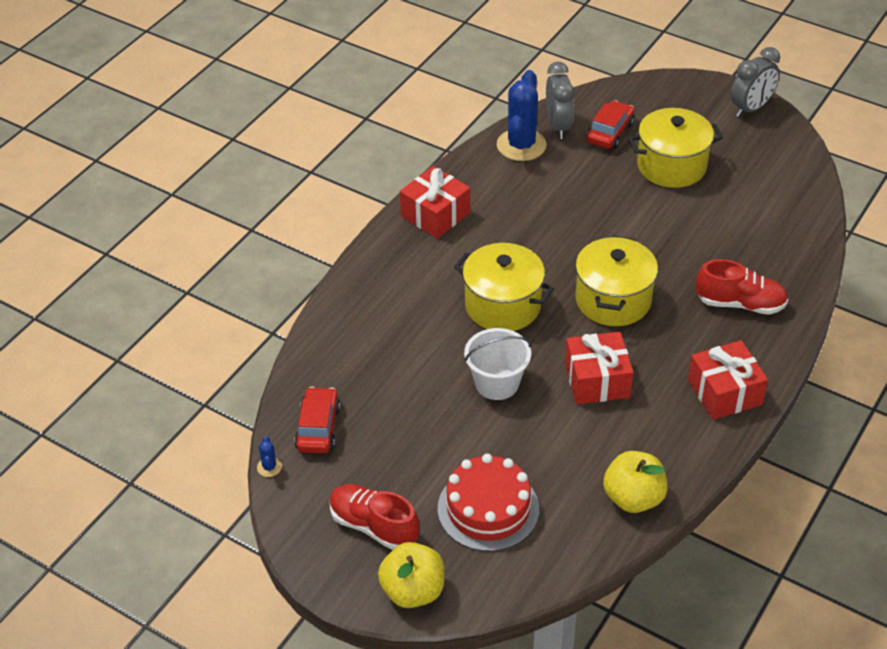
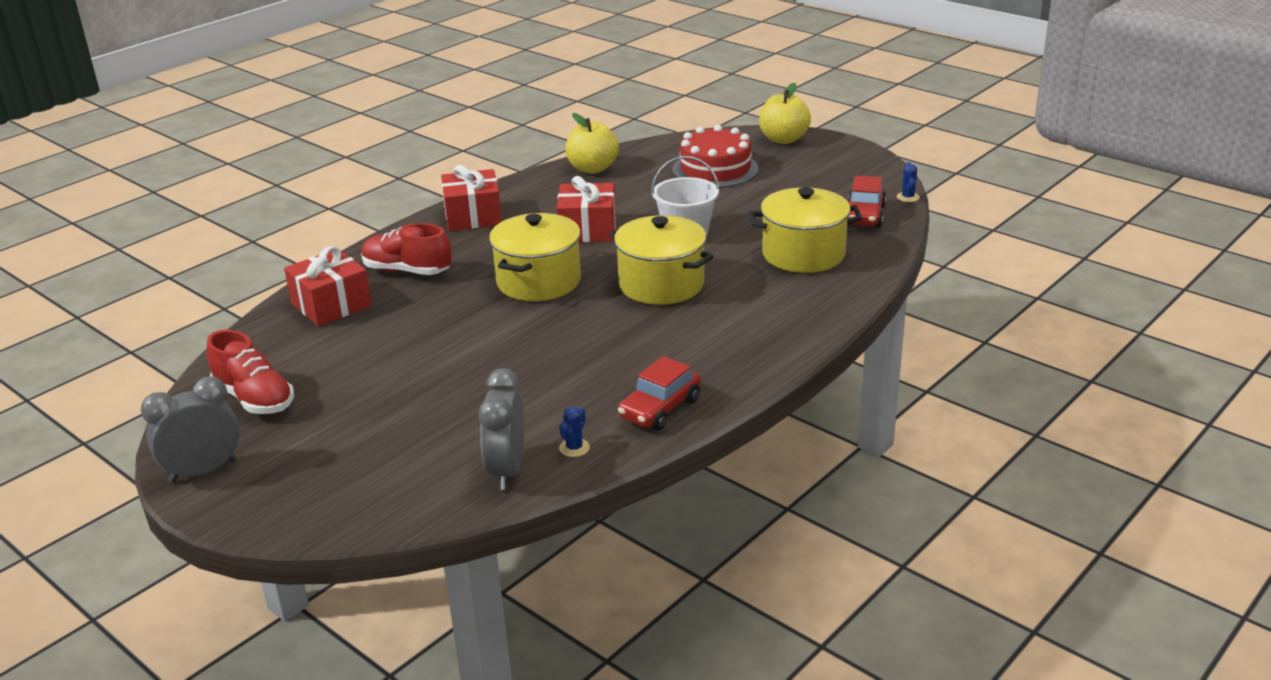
camera: 170 degrees left, 15 degrees down
(373, 526) = (813, 166): red shoe -> red shoe (254, 399)
(435, 215) = (720, 372): red gift -> red gift (331, 304)
(521, 145) = (574, 448): blue cactus -> blue cactus, size x0.41
(610, 133) = (435, 454): red car -> red car (660, 409)
(671, 166) = (379, 404): yellow pot -> yellow pot (803, 254)

